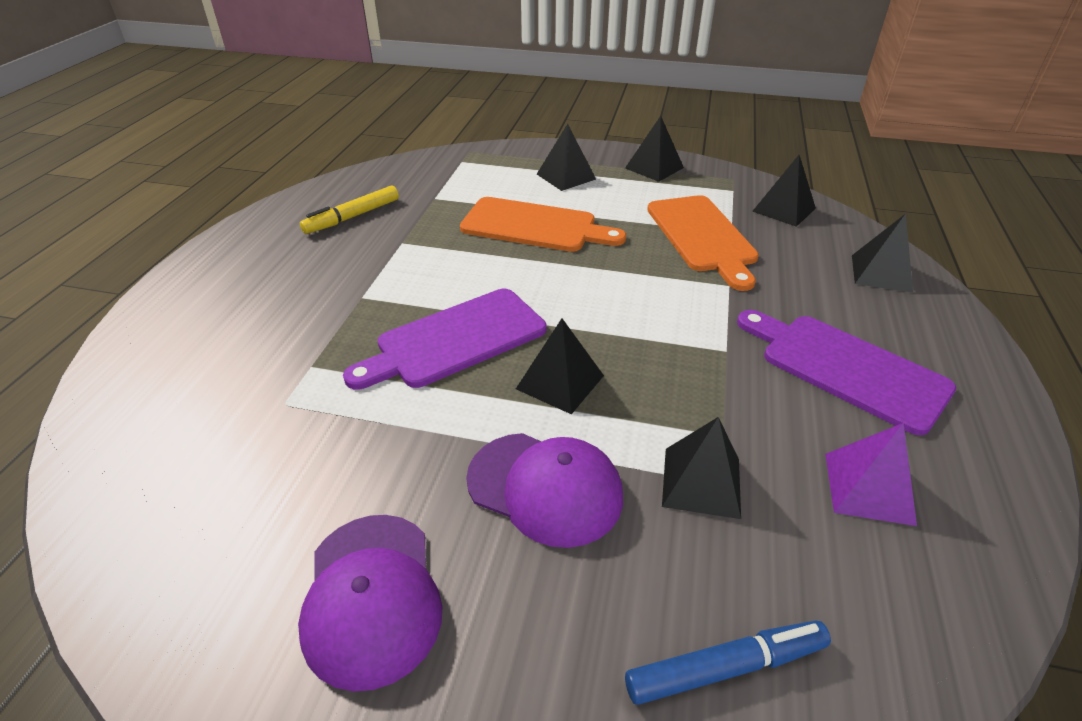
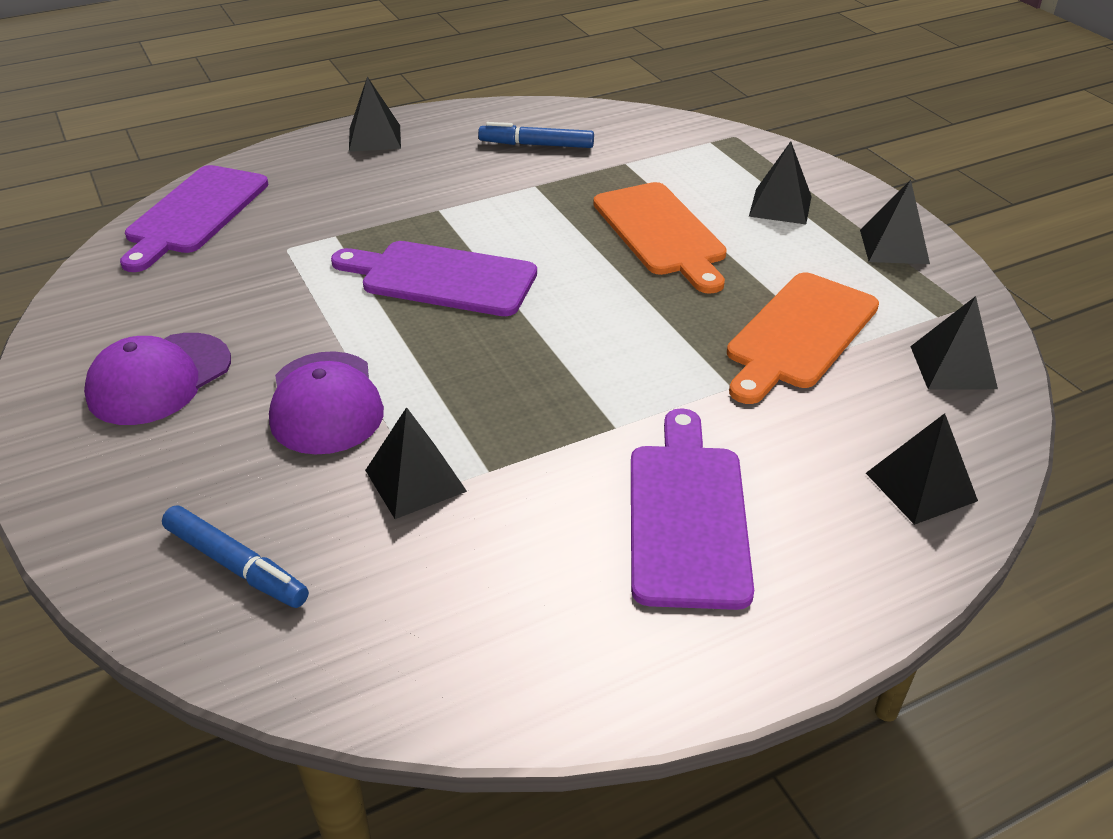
camera: 50 degrees right, 0 degrees up
(128, 437) = (195, 214): none -> purple cutting board
(352, 217) = (536, 145): yellow marker -> blue marker
(560, 382) = (453, 353): black pyramid -> black pyramid (375, 138)
(869, 488) = (515, 586): purple pyramid -> none

